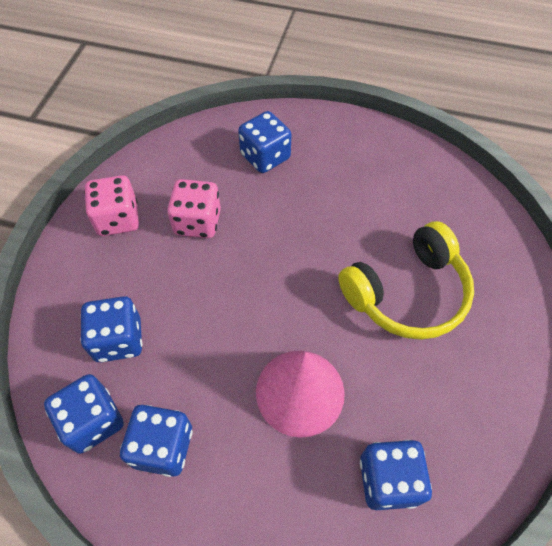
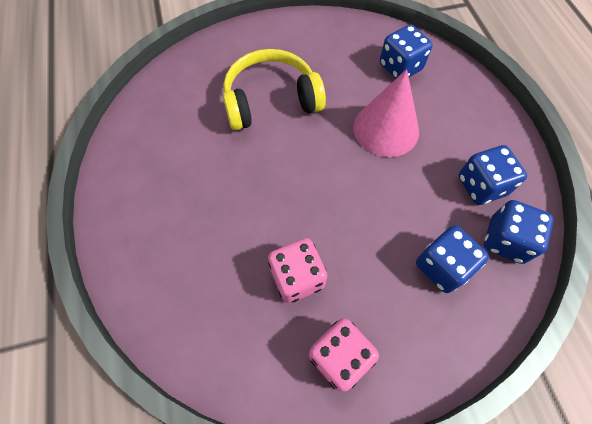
camera: 120 degrees left, 5 degrees up
(265, 157) = (185, 262): blue dice -> none
(407, 293) = (271, 100): yellow headphones -> yellow headphones turned 45 degrees counterclockwise

